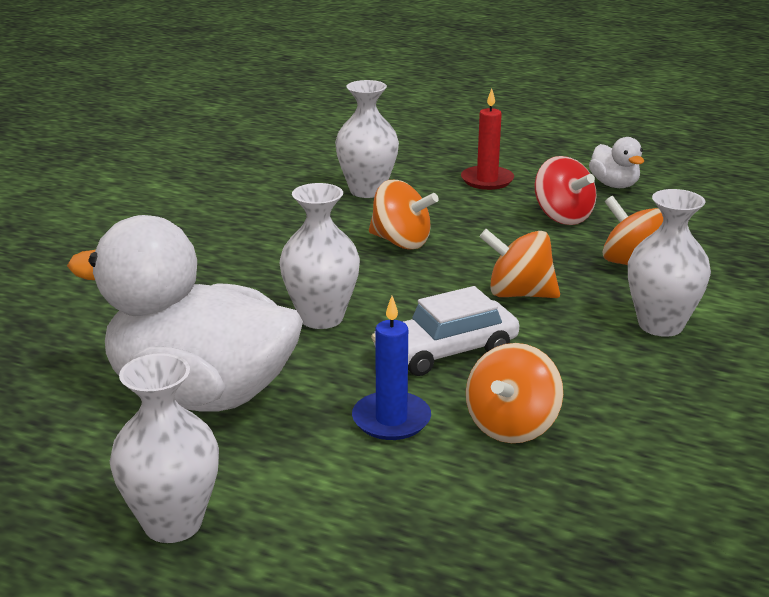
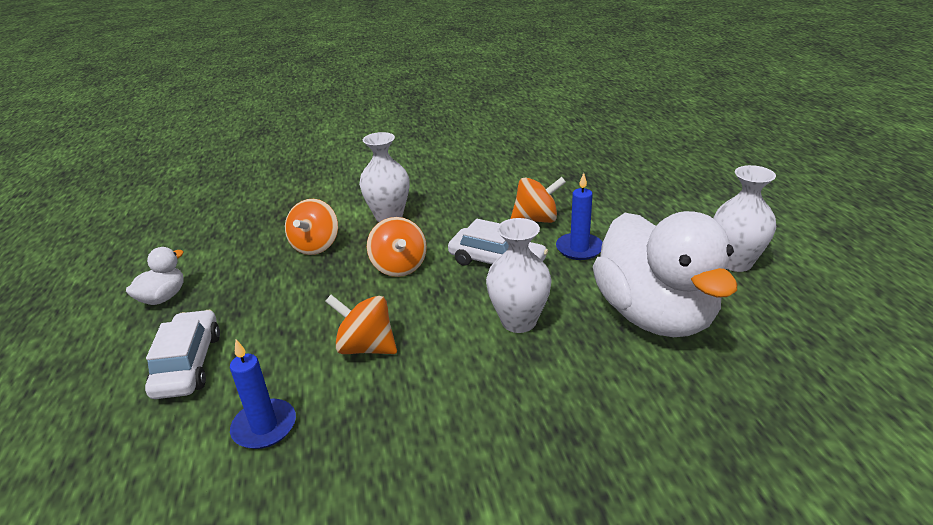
camera: 125 degrees left, 5 degrees up
(367, 191) = (264, 427): white vase -> blue candle
(401, 242) = (366, 347): orange spinning top -> orange spinning top turned 60 degrees counterclockwise
(487, 180) = (188, 364): red candle -> white car
(562, 217) = (252, 296): red spinning top -> none

